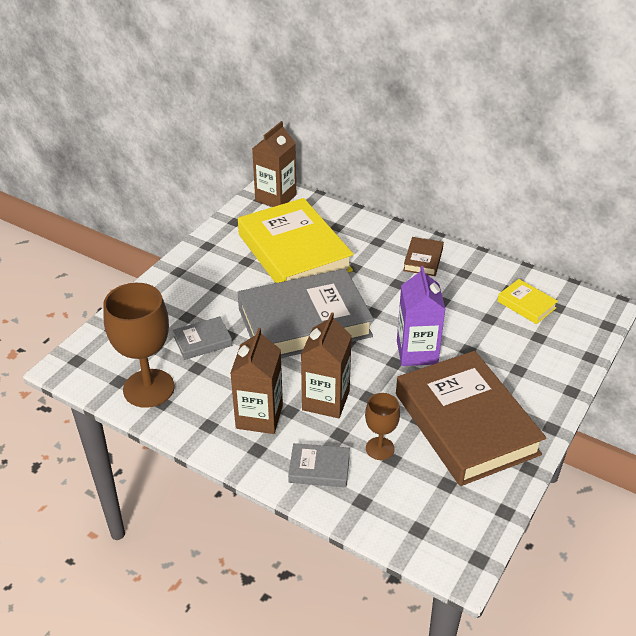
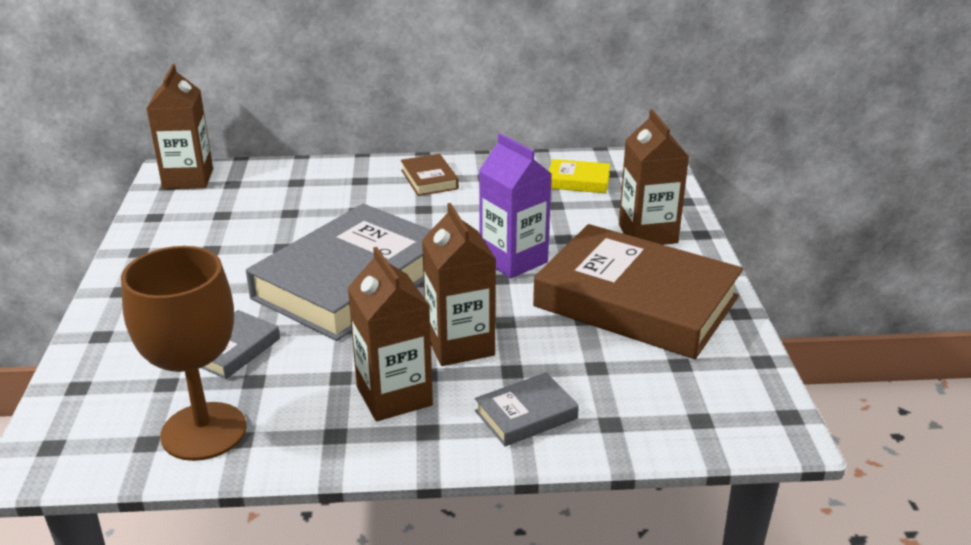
camera: 35 degrees left, 10 degrees down
(294, 252) = (267, 221): yellow book -> none
(380, 448) = (573, 363): brown goblet -> none
(531, 373) = (648, 234): none -> brown carton

